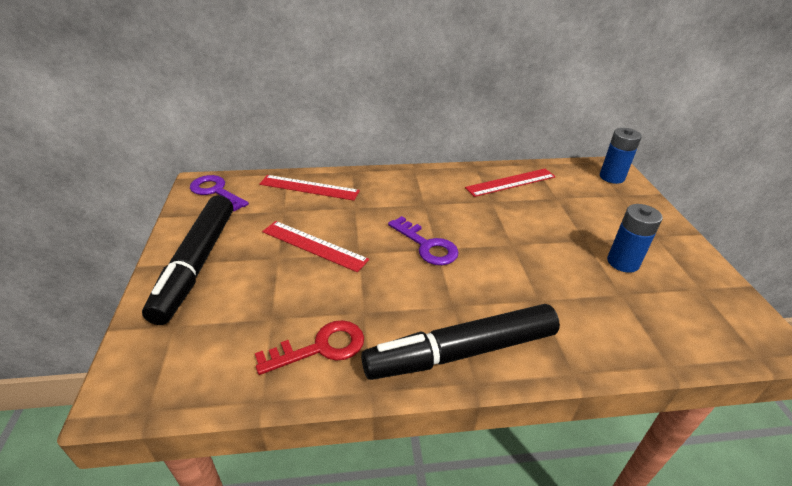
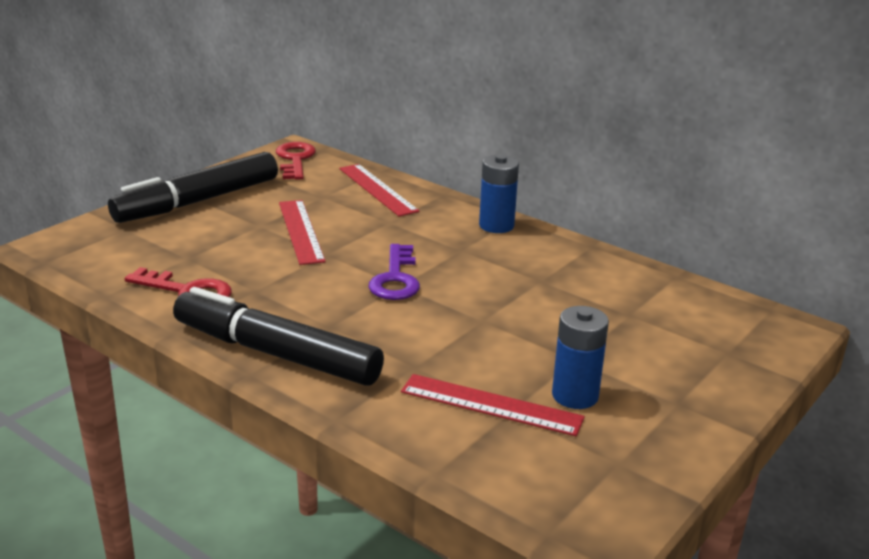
camera: 45 degrees right, 10 degrees down
(216, 192) = (295, 159): purple key -> red key
(511, 182) = (603, 277): red ruler -> red ruler (491, 405)
(611, 177) = (762, 334): blue battery -> blue battery (496, 225)

